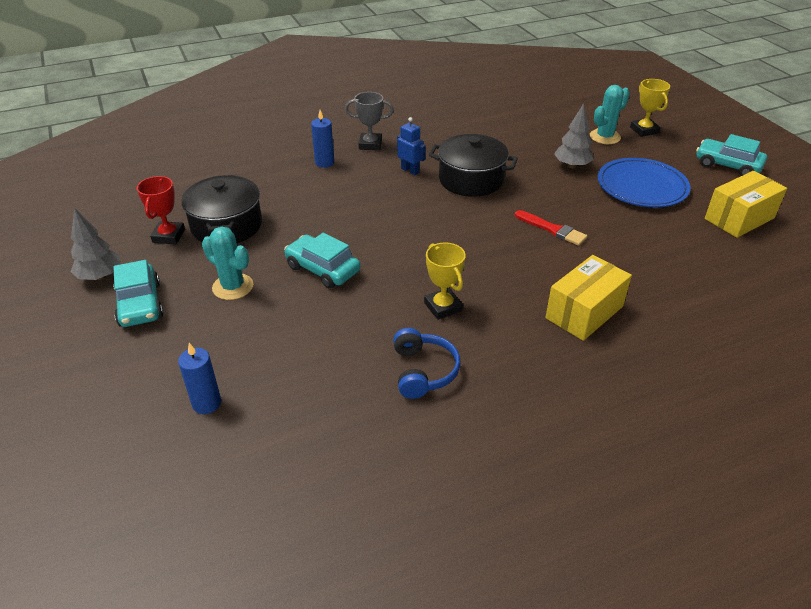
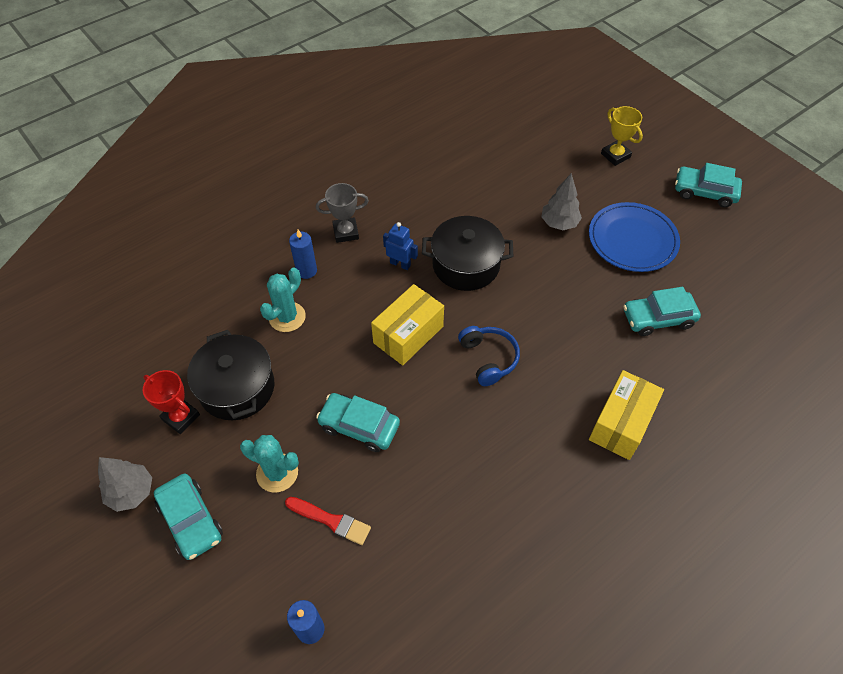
camera: 15 degrees left, 15 degrees up
(169, 236) = (181, 417): red trophy -> red trophy turned 45 degrees counterclockwise
(423, 371) = (498, 535): blue headphones -> blue headphones (488, 358)
(443, 307) = (491, 449): yellow trophy -> none
(552, 229) = (564, 319): red brush -> red brush (331, 521)
(605, 137) = (580, 173): turquoise cactus -> turquoise cactus (287, 317)
(650, 243) = (658, 318): none -> turquoise car
(739, 218) = (729, 266): yellow box -> yellow box (408, 334)

